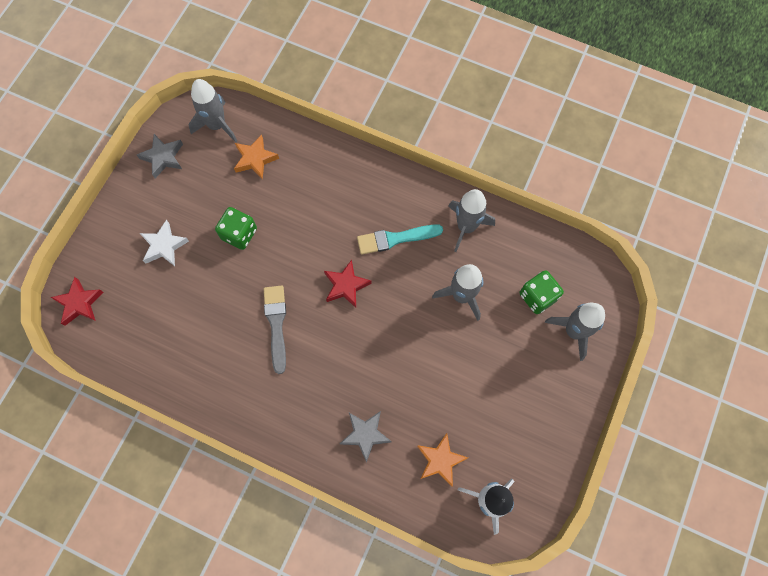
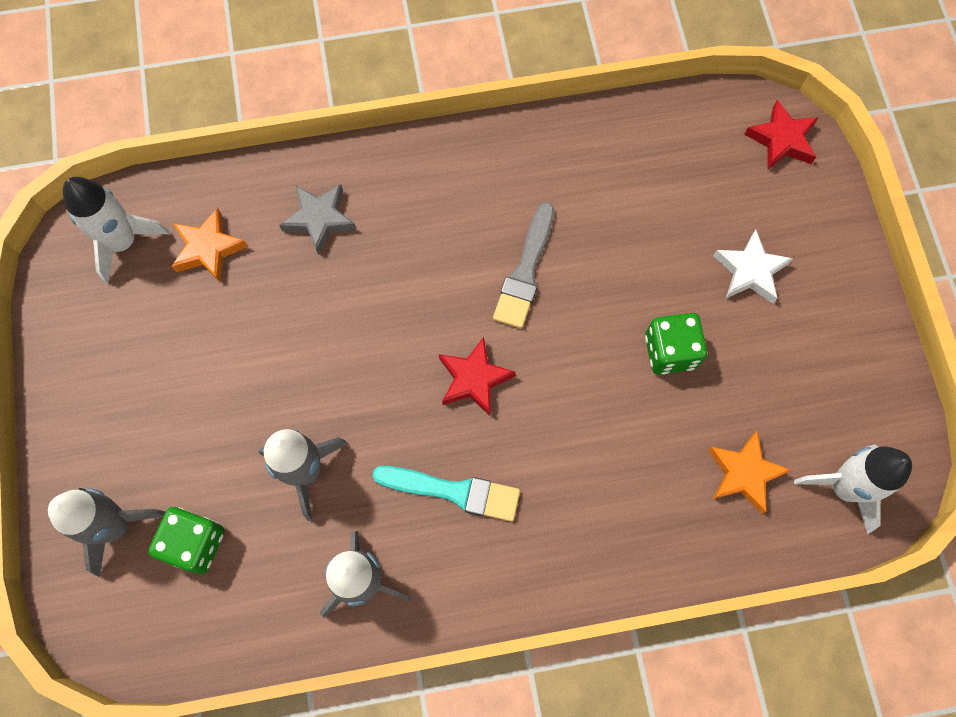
camera: 145 degrees right, 0 degrees up
(163, 157) = (868, 385): grey star -> none
(217, 125) = (843, 487): grey rocket -> white rocket
(276, 324) = (525, 271): grey brush -> grey brush turned 60 degrees clockwise
(395, 239) = (454, 491): turquoise brush -> turquoise brush turned 60 degrees clockwise

